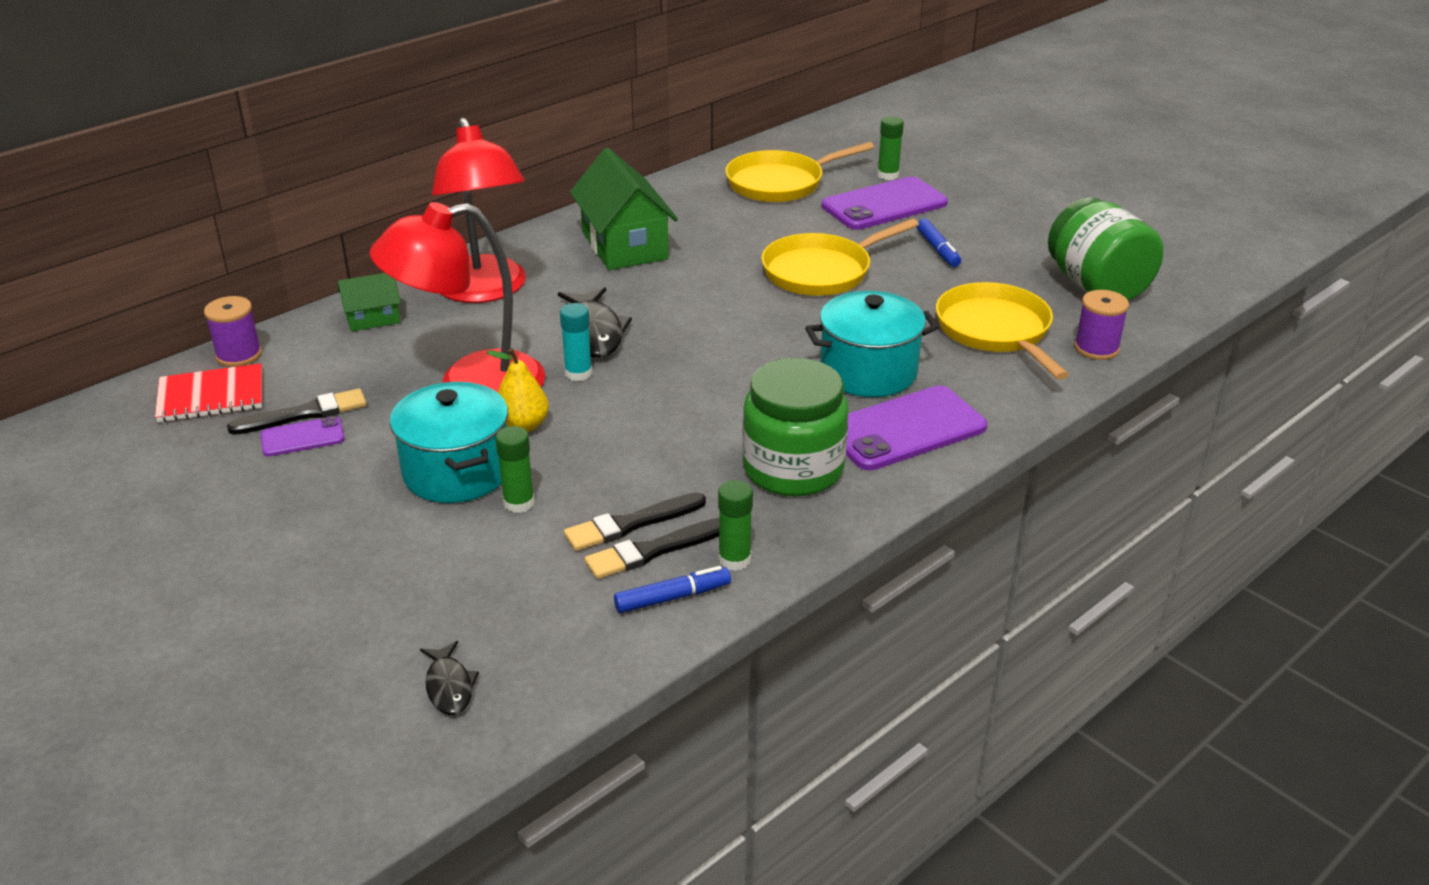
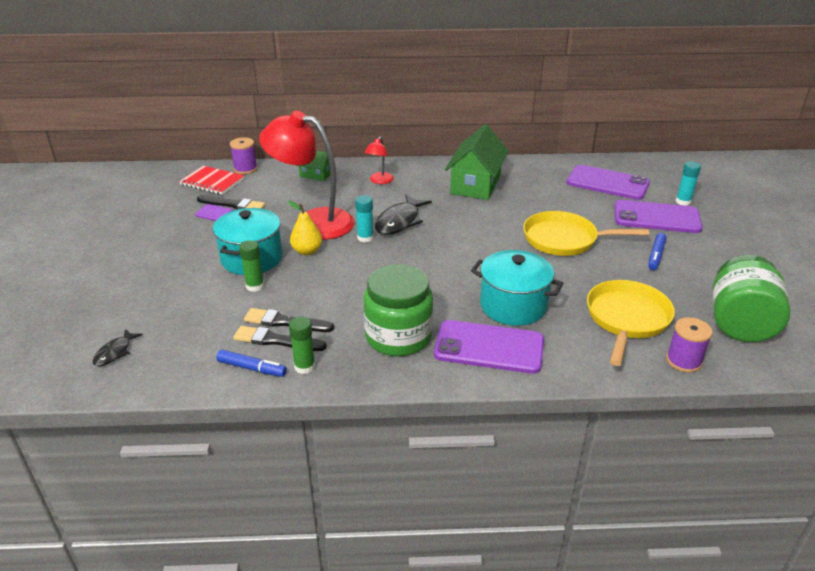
camera: 40 degrees right, 0 degrees up
(484, 291) = (379, 181): red lamp -> red lamp, size x0.45
(780, 183) = (607, 183): yellow pan -> purple phone
(888, 175) = (683, 201): green glue stick -> turquoise glue stick

